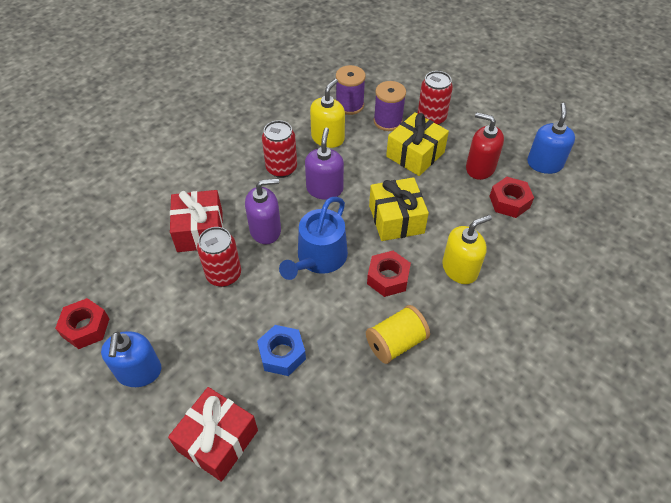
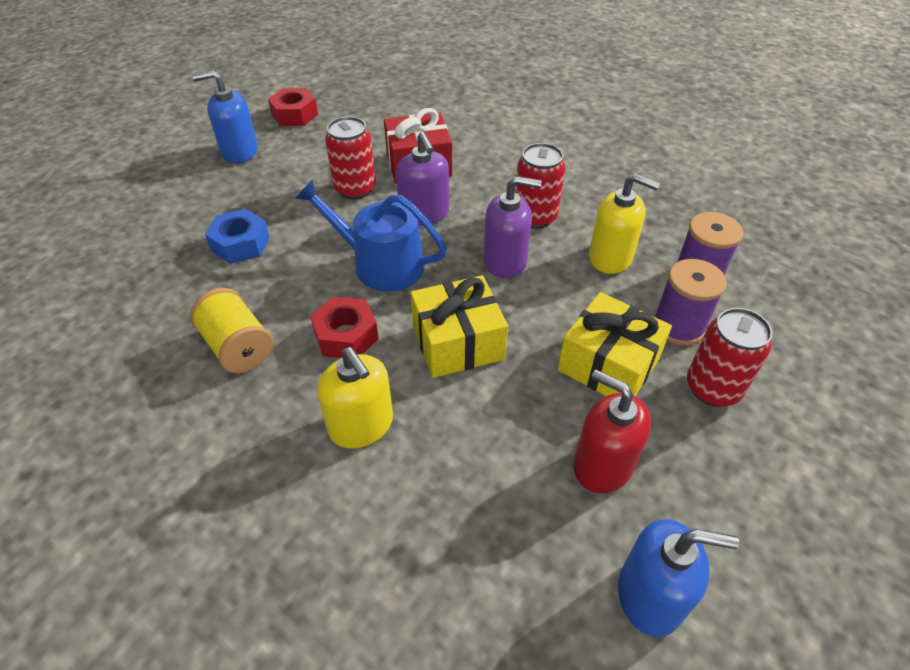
camera: 85 degrees right, 5 degrees down
(218, 440) = (150, 209): red gift -> none
(480, 168) = (602, 465): red soap dispenser -> red soap dispenser turned 75 degrees counterclockwise
(509, 202) = (522, 512): red nut -> none

